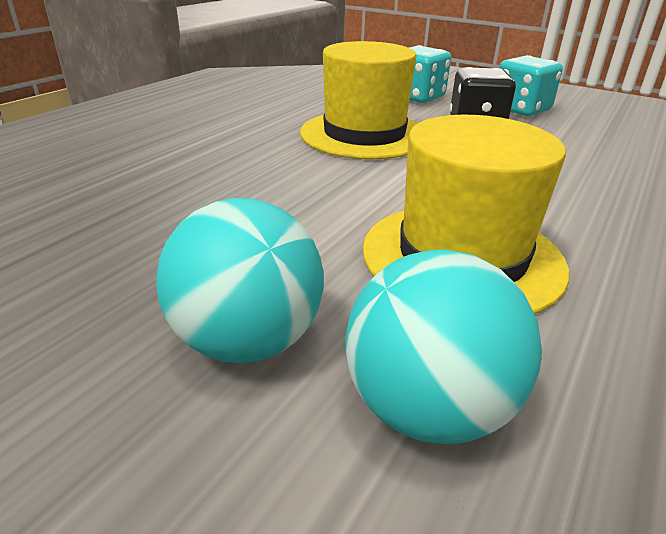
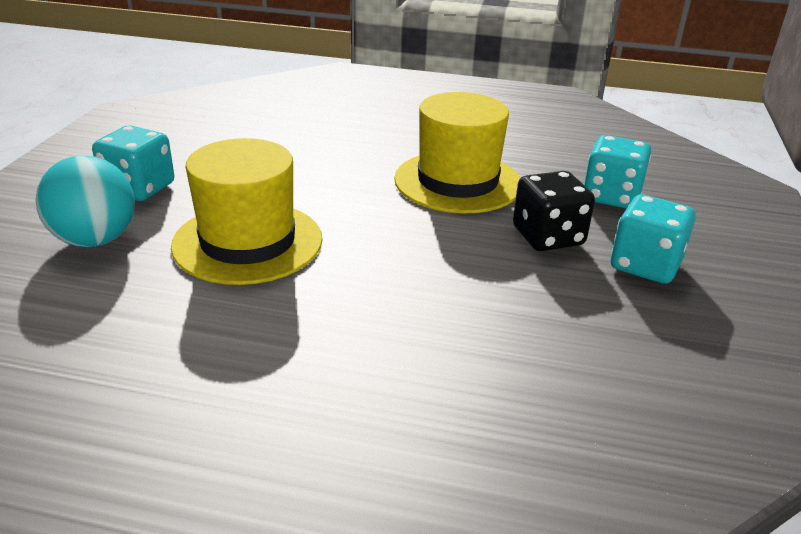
camera: 70 degrees right, 0 degrees up
(248, 341) = (139, 188): turquoise ball -> turquoise dice

